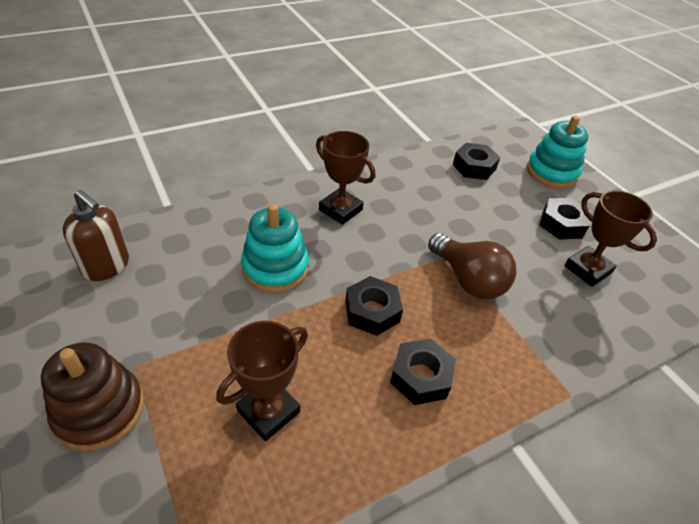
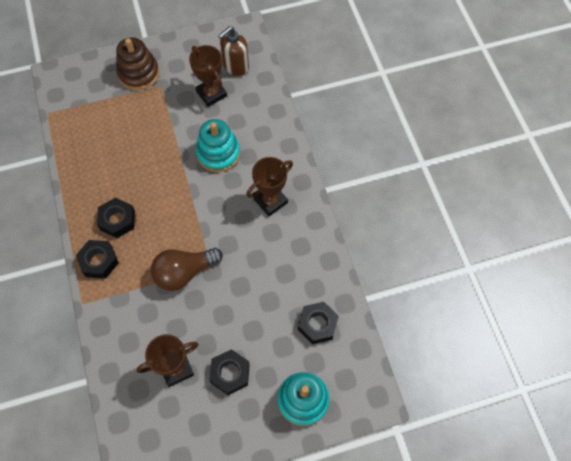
camera: 105 degrees right, 20 degrees up
(268, 411) = (118, 142): brown trophy -> brown trophy (211, 94)
(372, 311) = (170, 204): black nut -> black nut (99, 261)

